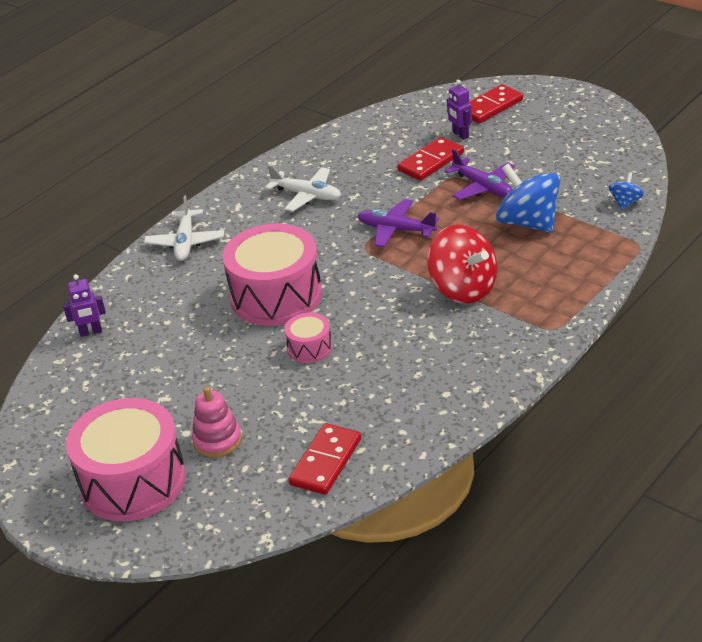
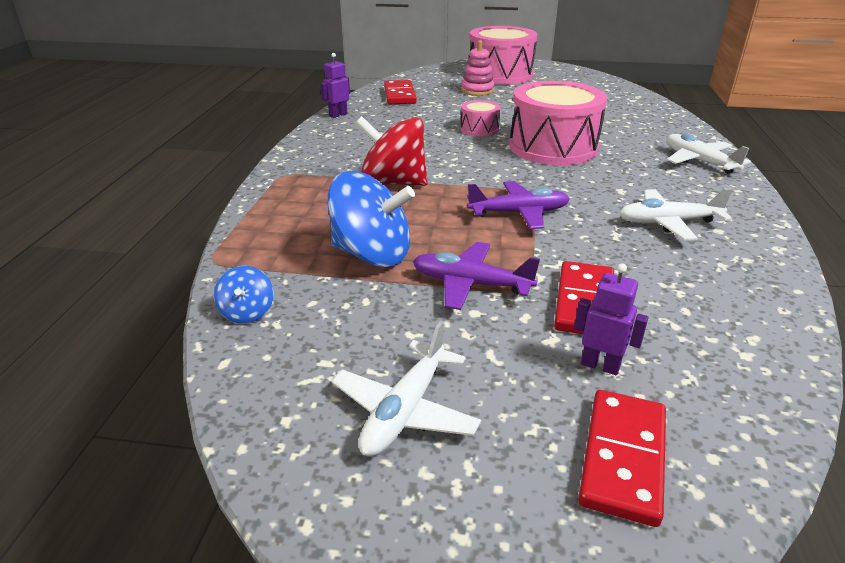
camera: 145 degrees right, 5 degrees down
(91, 332) = (648, 108): purple robot -> purple robot (338, 115)
(566, 140) = (404, 410): none -> white plane

